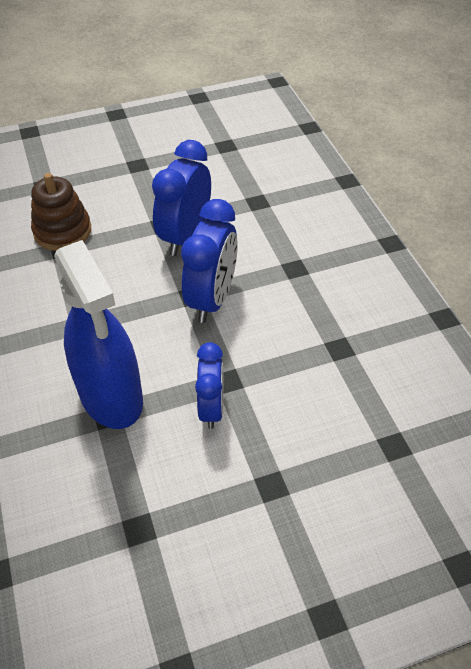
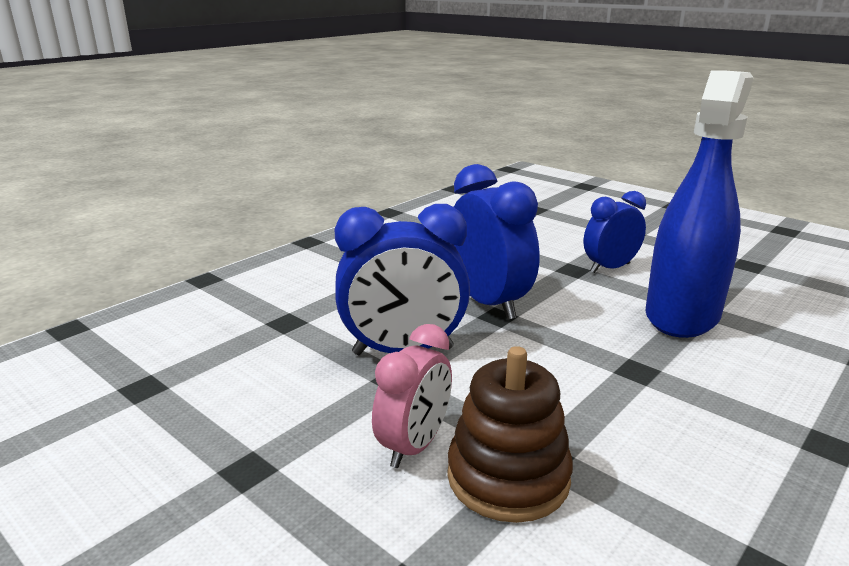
camera: 120 degrees left, 25 degrees down
(107, 212) = (414, 446): none -> pink clock
(212, 299) = (488, 303): blue clock -> blue clock turned 75 degrees clockwise

